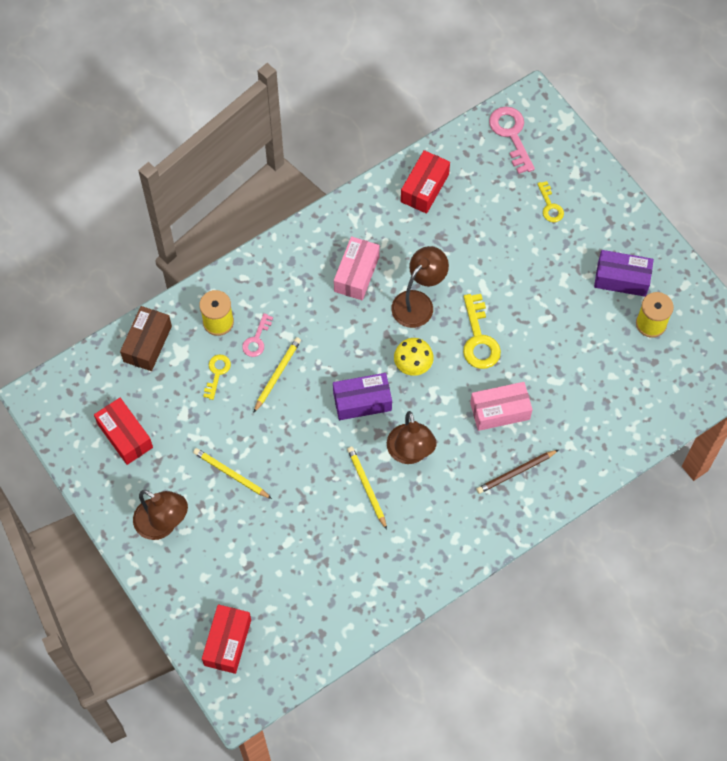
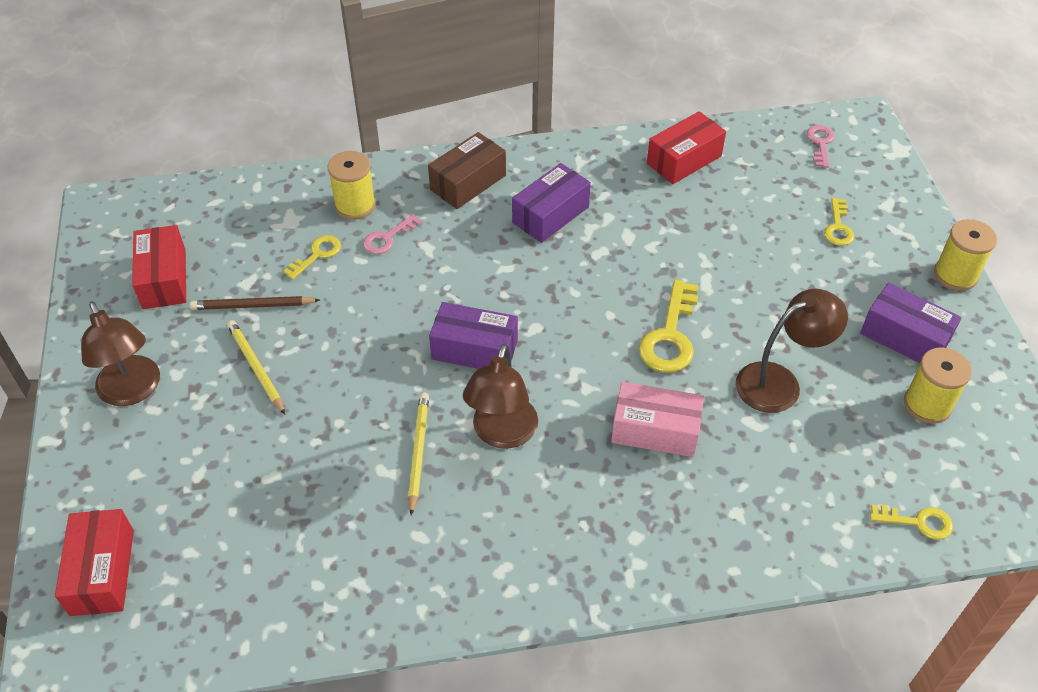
camera: 25 degrees right, 15 degrees down
(147, 344) = (260, 198): brown box -> brown box (468, 182)
(228, 642) = (102, 572): red box -> red box turned 45 degrees counterclockwise
(277, 375) = (387, 282): yellow pencil -> none
(356, 274) = (550, 214): pink box -> purple box
(413, 365) = (565, 333): yellow mushroom -> none
(418, 302) = (611, 269): brown lamp -> brown lamp (779, 382)
(511, 135) = (820, 143): pink key -> pink key, size x0.59
(516, 472) = (639, 517): brown pencil -> brown pencil (253, 306)
(637, 216) = (955, 275): none -> yellow spool
(671, 406) = (917, 522): none -> yellow key

